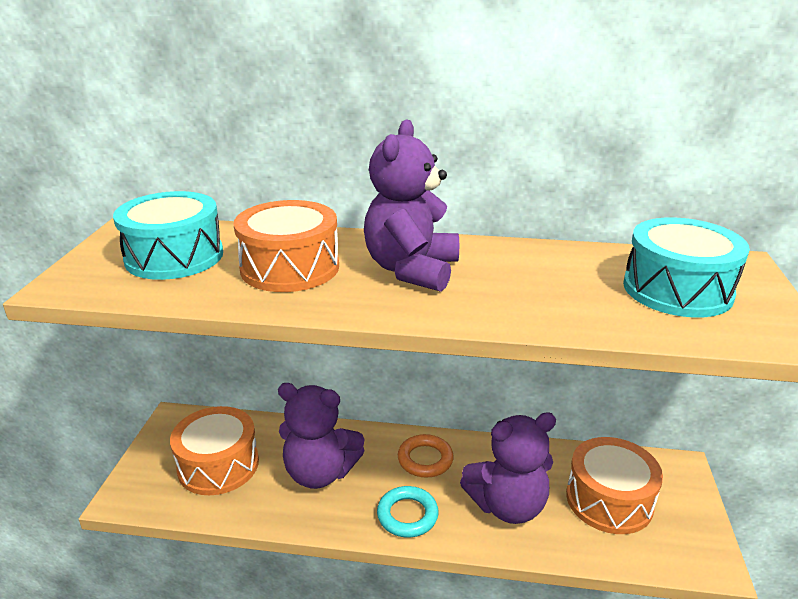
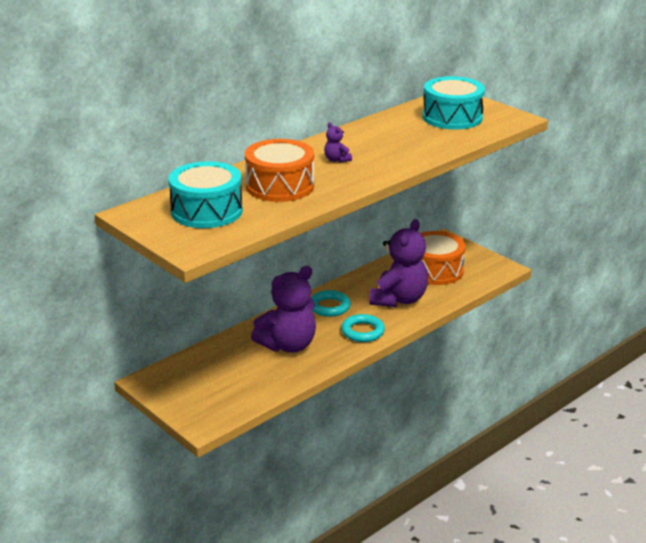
camera: 50 degrees left, 0 degrees up
(218, 465) = (225, 378): orange drum -> none
(412, 270) = (336, 160): purple teddy bear -> purple teddy bear, size x0.41
(425, 459) = (329, 307): orange ring -> turquoise ring

